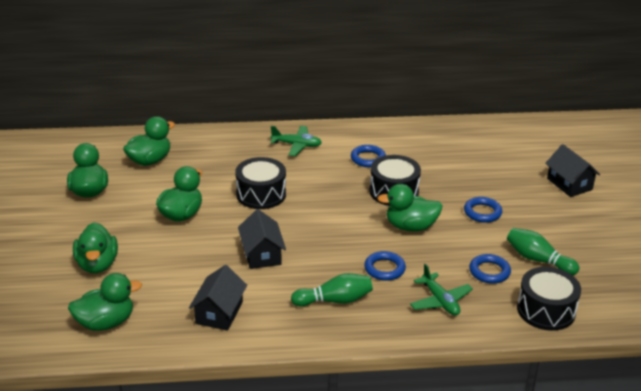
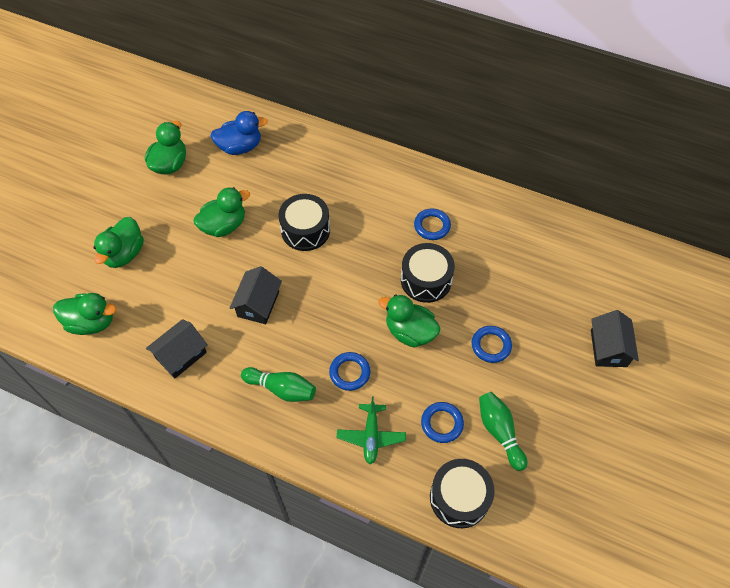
camera: 30 degrees right, 25 degrees up
(150, 160) = (240, 147): green duck -> blue duck
(297, 145) = (378, 180): green plane -> none

